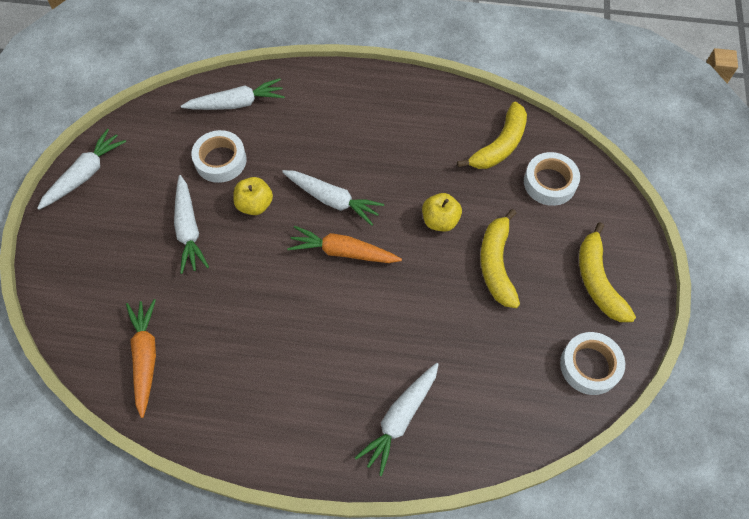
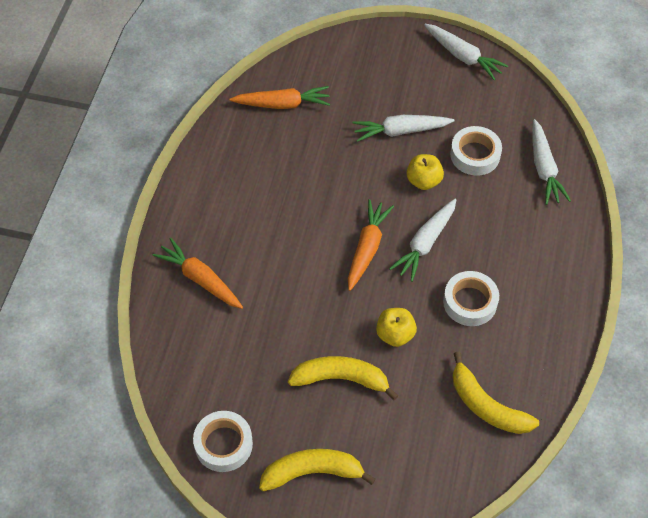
camera: 95 degrees right, 5 degrees down
(400, 419) = (200, 279): white carrot -> orange carrot
(549, 183) = (435, 448): white tape -> white tape (470, 302)

